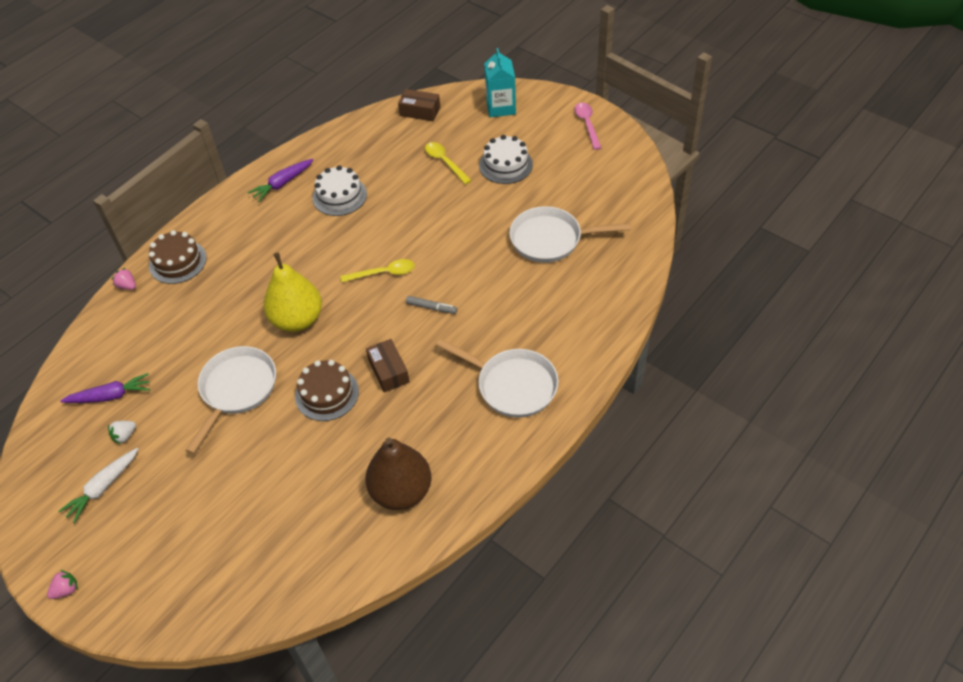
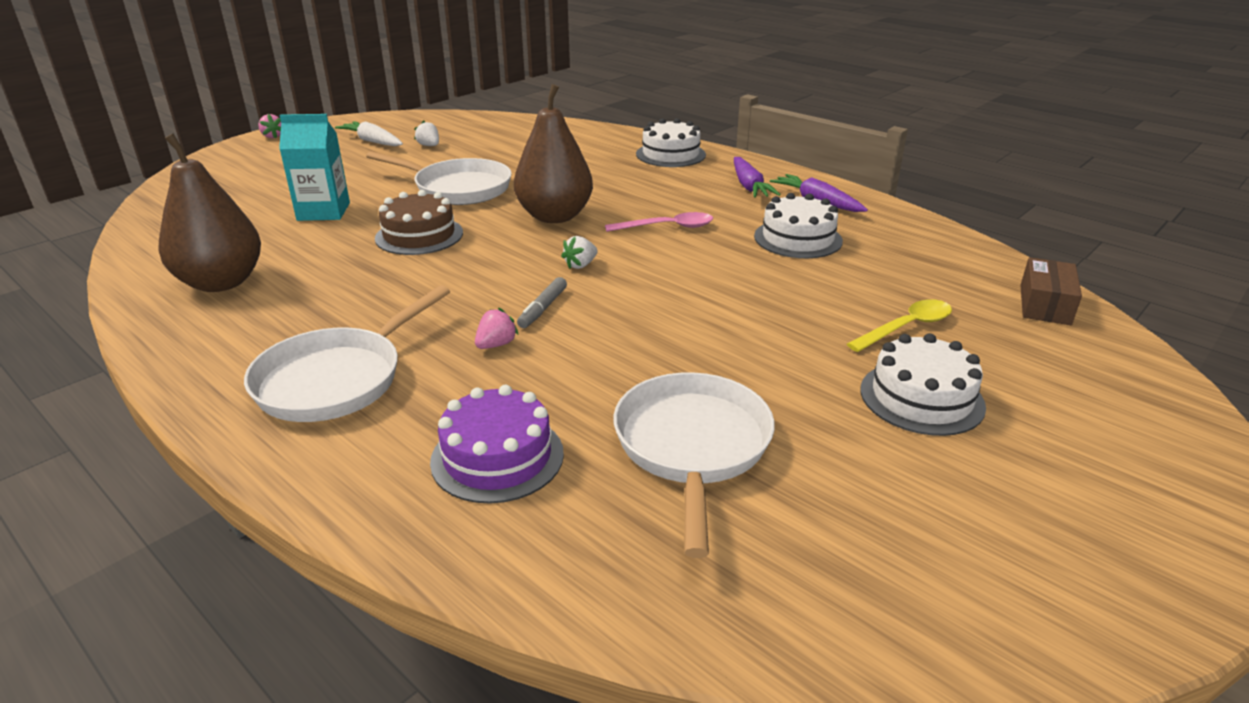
camera: 90 degrees right, 20 degrees down
(110, 396) = (485, 138): purple carrot -> purple carrot (749, 186)
(127, 286) = (637, 136): pink strawberry -> pink strawberry (496, 344)
(177, 262) = (670, 154): brown cake -> white cake
(297, 320) = (555, 216): yellow pear -> brown pear
(375, 297) = (580, 265): none -> white strawberry
(383, 273) = (628, 271): yellow spoon -> none
(388, 371) = (432, 274): brown box -> none
(500, 107) = (1119, 399): turquoise carton -> turquoise carton (323, 211)
(567, 305) = (497, 457): none -> purple cake
(587, 124) = (1137, 543): pink spoon -> pink spoon (667, 227)

